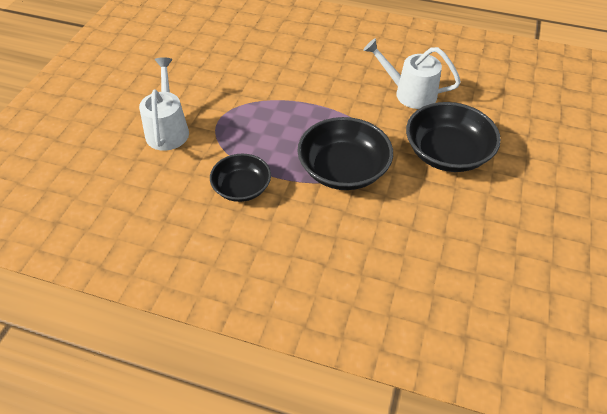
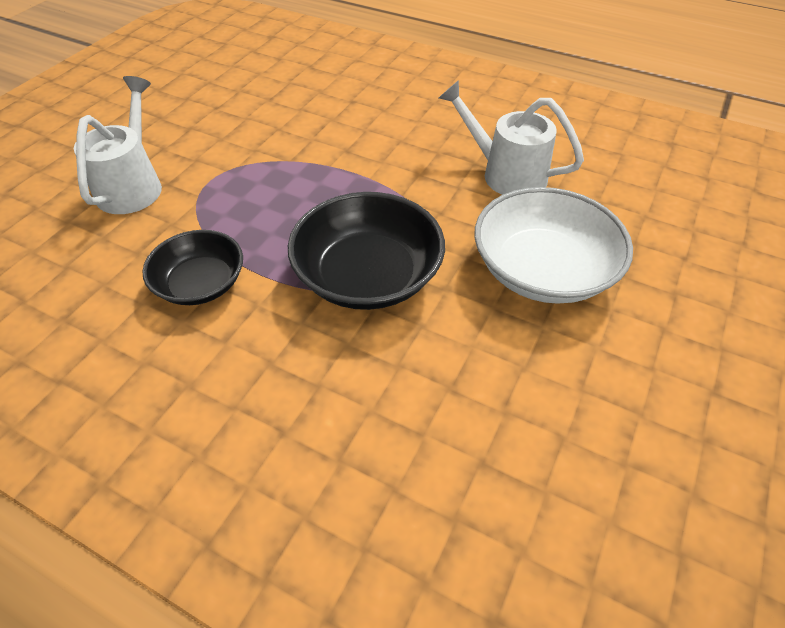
camera: 10 degrees right, 0 degrees up
(447, 153) = (542, 270): black bowl -> white bowl

